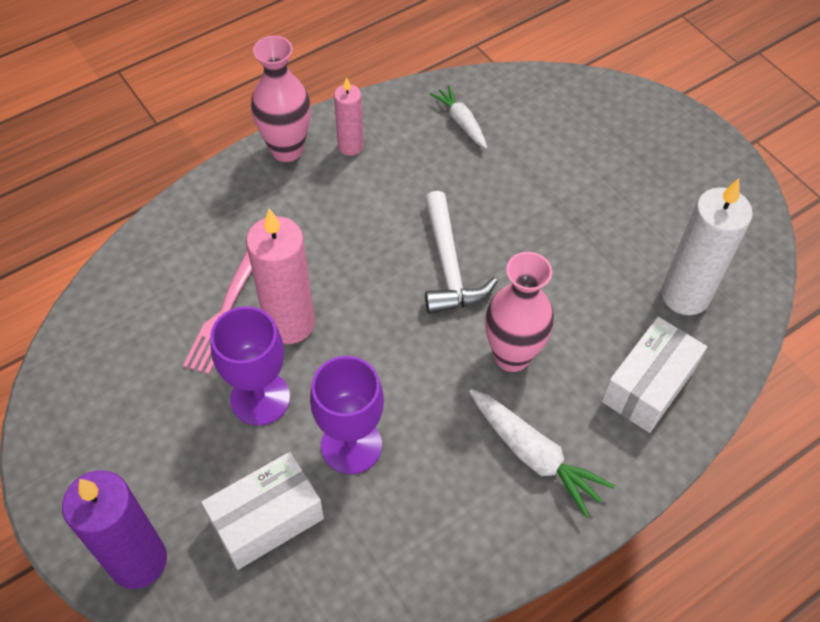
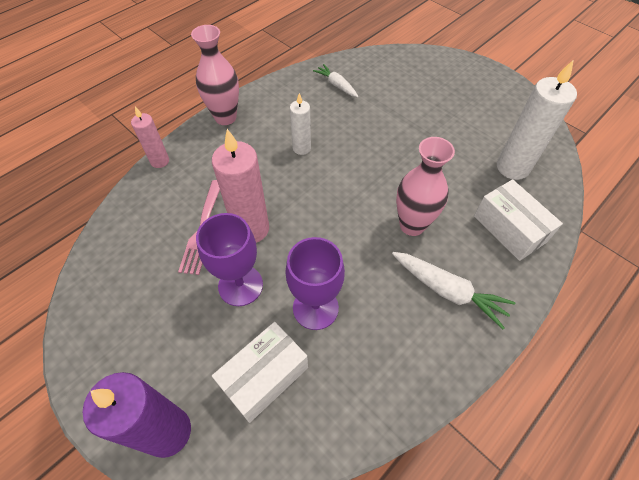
camera: 10 degrees left, 0 degrees up
(350, 146) = (268, 109): pink candle -> pink candle (160, 161)
(385, 215) = (301, 148): none -> white candle
(448, 266) = (352, 173): white hammer -> none
(648, 385) = (509, 229): white box -> white box turned 60 degrees counterclockwise

